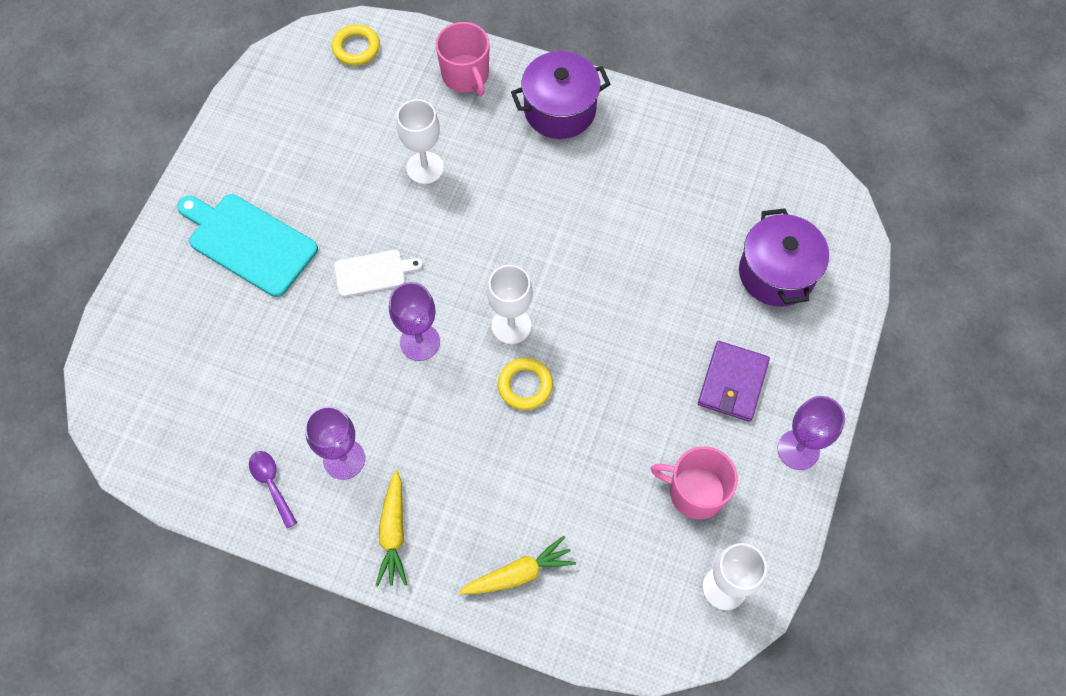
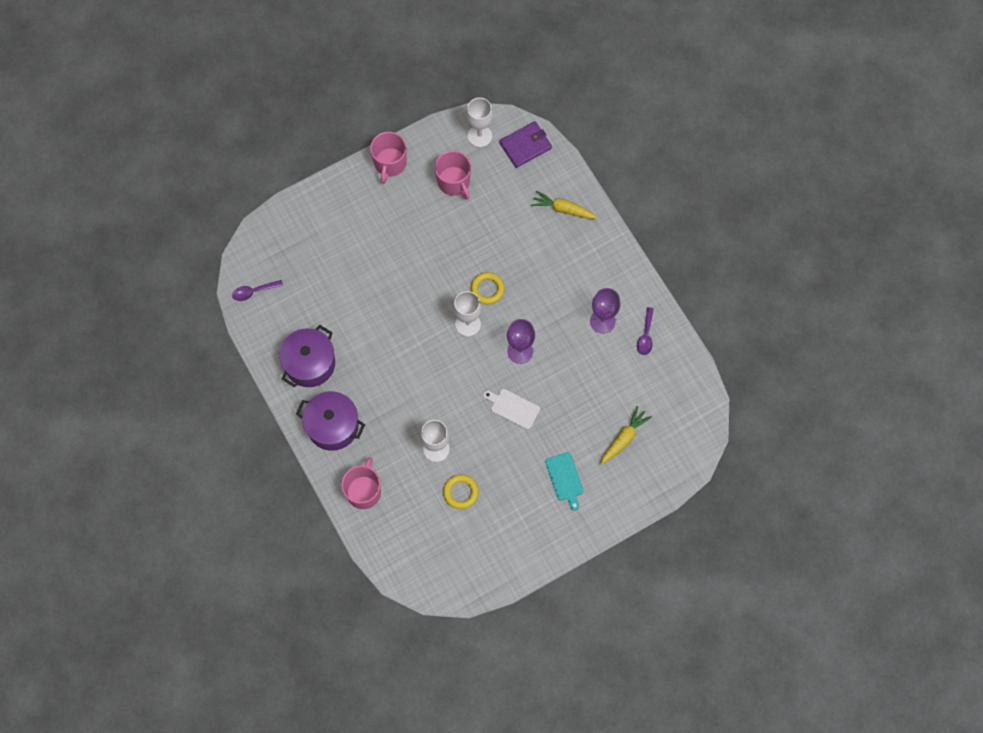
camera: 140 degrees left, 5 degrees up
(249, 242) = (565, 478): turquoise cutting board -> turquoise cutting board, size x0.57
(356, 48) = (409, 562): yellow ring -> yellow ring (460, 492)
(393, 533) = (605, 269): yellow carrot -> yellow carrot (624, 438)
(732, 383) = (389, 214): purple wallet -> purple wallet (525, 146)
(776, 273) = (314, 248): purple pot -> purple pot (310, 363)
(788, 176) = (254, 291): none -> purple spoon
(798, 450) = (390, 163): purple goblet -> pink mug

